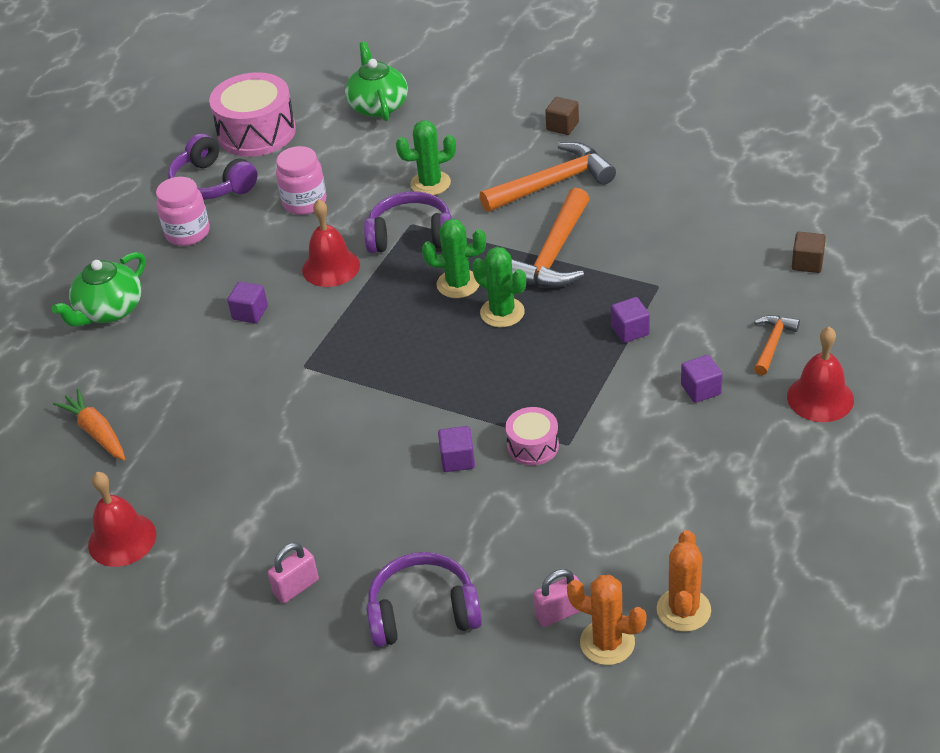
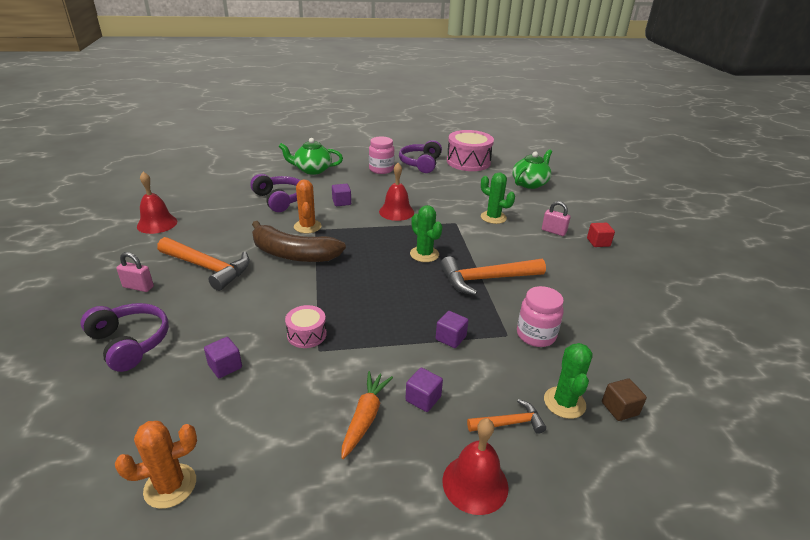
camera: 50 degrees right, 10 degrees down
(96, 432) = (229, 193): orange carrot -> orange carrot (365, 417)
(304, 202) = (435, 189): pink jar -> pink jar (536, 335)
(349, 408) = (293, 254): none -> brown banana
(411, 236) = (446, 226): purple headphones -> purple headphones (280, 199)
(457, 459) = (275, 307): purple cube -> purple cube (225, 366)
(502, 312) = (416, 278): green cactus -> green cactus (564, 402)
(553, 183) = (546, 257): orange hammer -> orange hammer (208, 268)
(559, 613) = (146, 409): pink padlock -> pink padlock (553, 231)
(562, 126) = (598, 242): brown cube -> red cube
(607, 643) = (120, 449): orange cactus -> orange cactus (307, 226)

